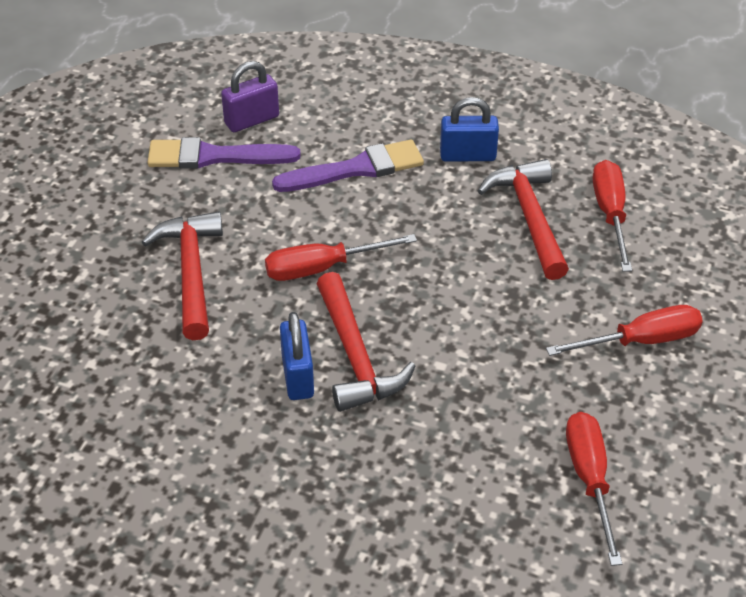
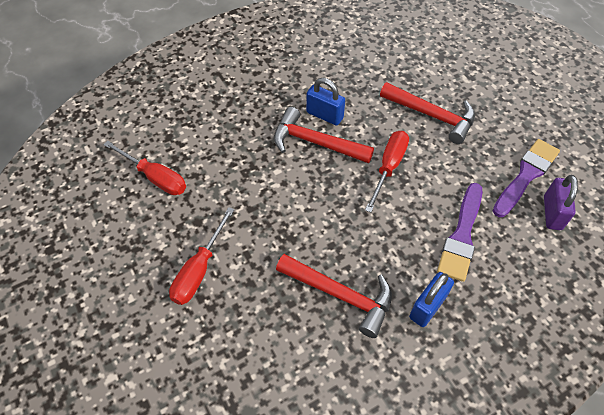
camera: 130 degrees right, 10 degrees up
(610, 214) = (302, 345): red screwdriver -> none

